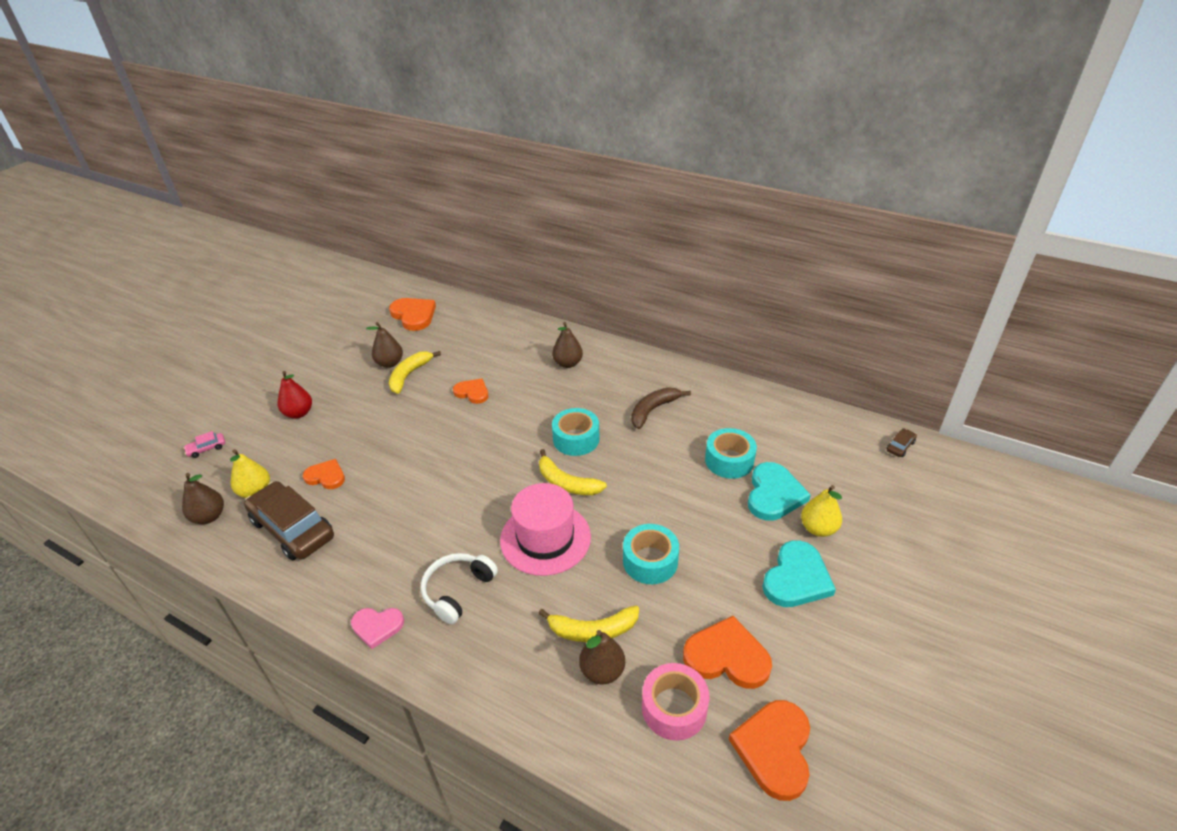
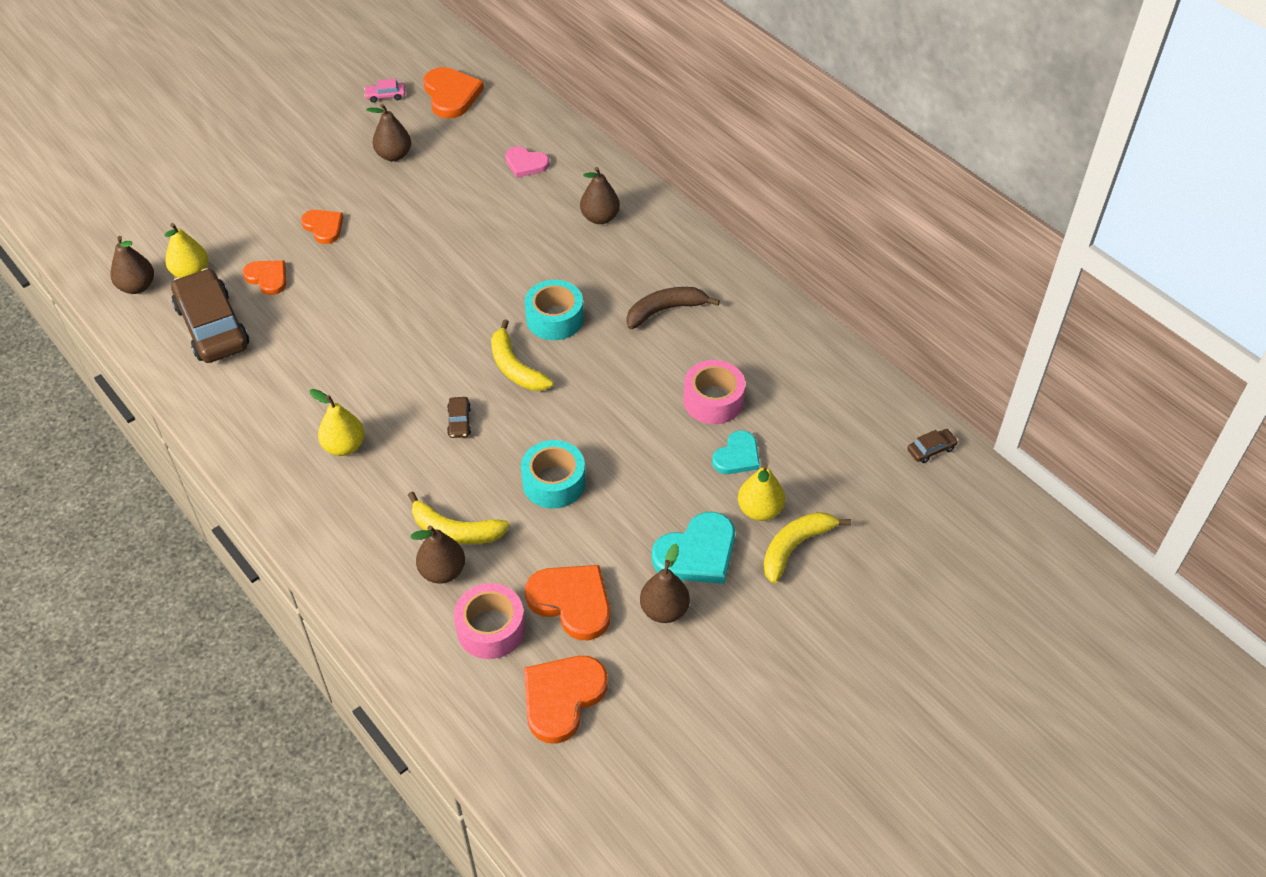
camera: 20 degrees right, 10 degrees up
(206, 448) = (159, 206): pink car -> pink car (385, 96)
(299, 413) = (269, 191): red pear -> none
(377, 626) = (252, 455): pink heart -> pink heart (526, 164)
(409, 375) = (409, 178): yellow banana -> yellow banana (795, 547)
(457, 591) = (344, 446): white headphones -> yellow pear
(472, 392) = (469, 223): orange heart -> orange heart (323, 227)
(545, 538) = (459, 421): pink hat -> brown car
(729, 460) = (713, 400): turquoise tape -> pink tape
(774, 494) = (737, 456): turquoise heart -> turquoise heart, size x0.63
(804, 635) = (664, 610): none -> brown pear

